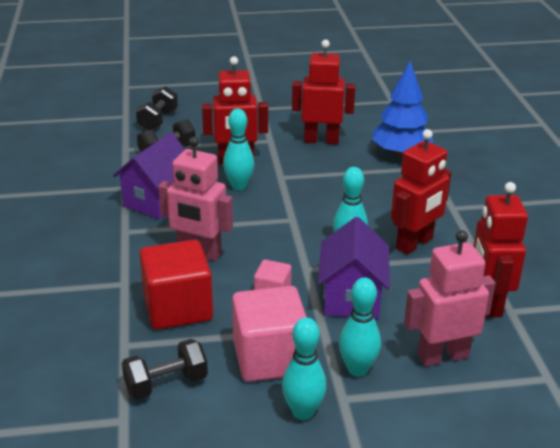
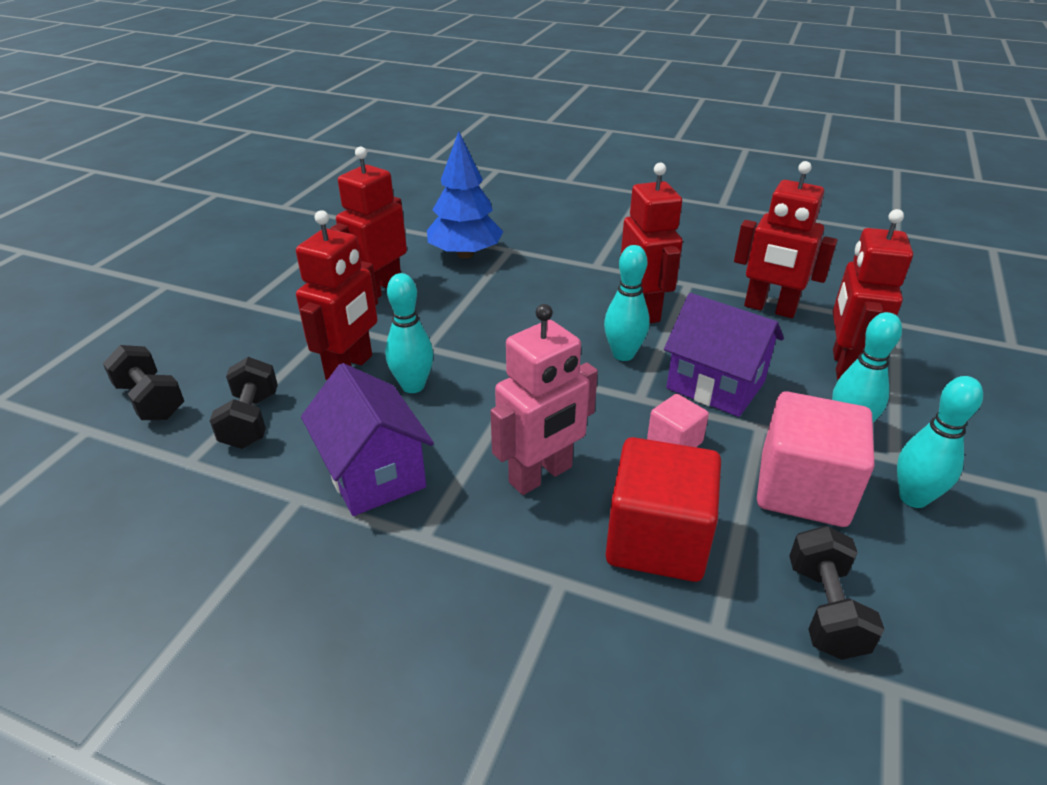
camera: 60 degrees left, 5 degrees up
(442, 356) = (844, 366): pink robot -> red robot

